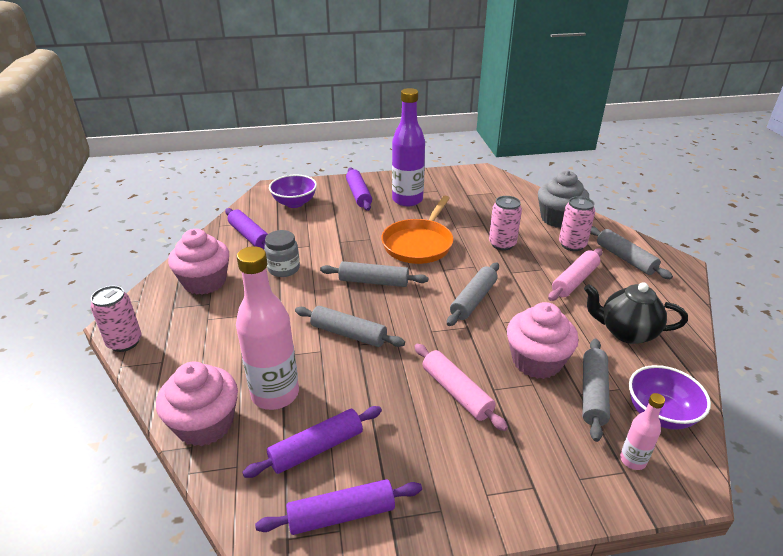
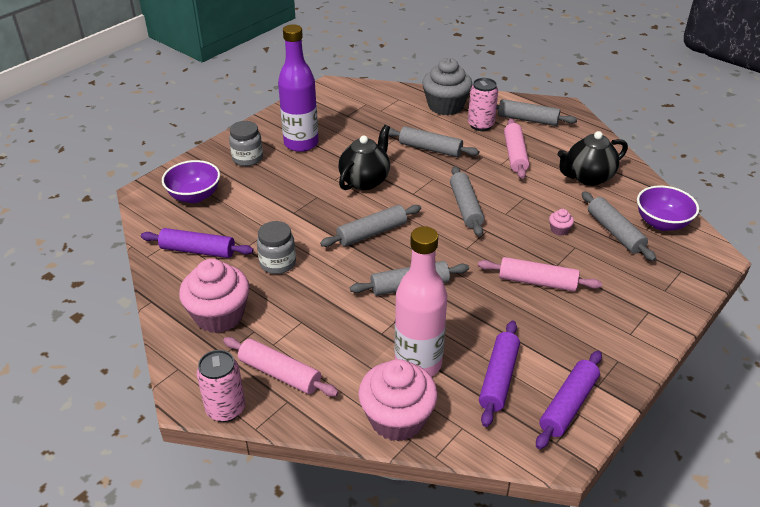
camera: 40 degrees left, 5 degrees up
(183, 340) = (280, 373): none -> pink rolling pin
(358, 194) = (247, 158): purple rolling pin -> grey jar
(419, 244) = (365, 181): orange pan -> black teapot
(502, 244) = (430, 149): pink can -> grey rolling pin
(536, 361) = (559, 230): pink cupcake -> pink cupcake, size x0.41
(633, 460) = (678, 261): pink bottle -> none

